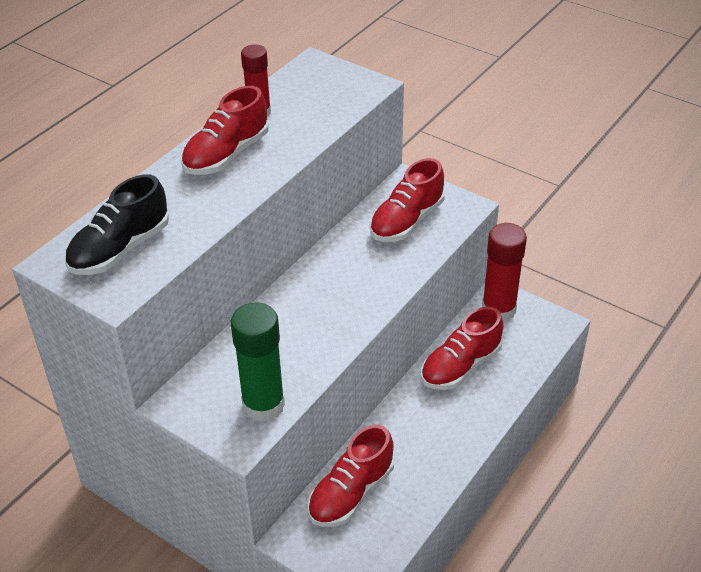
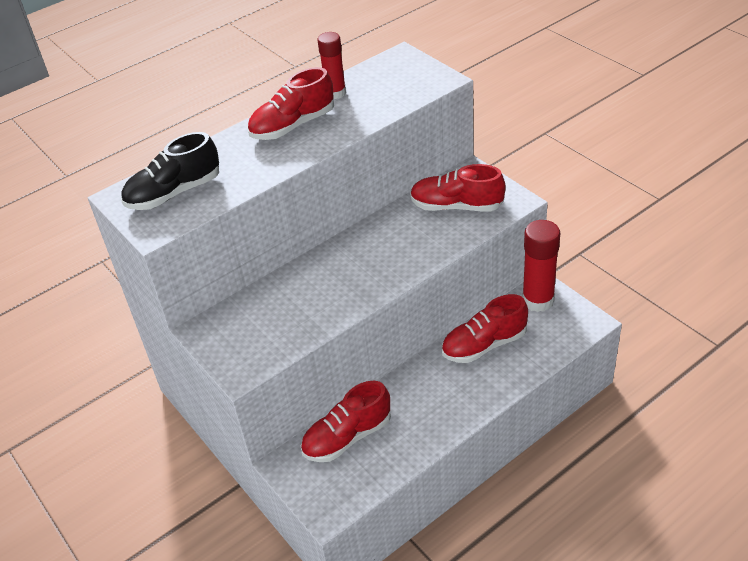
camera: 20 degrees right, 0 degrees up
(263, 405) = (271, 344): green glue stick -> none
(407, 221) = (456, 206): red shoe -> red shoe turned 45 degrees clockwise

